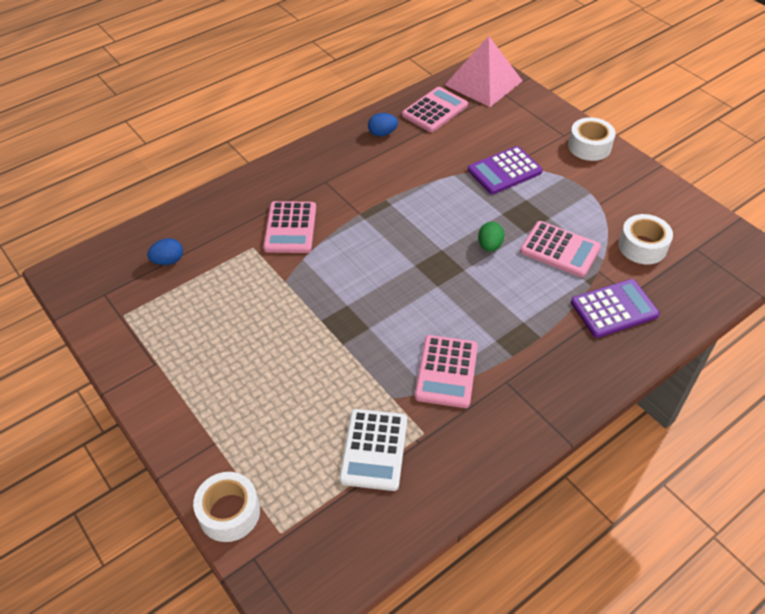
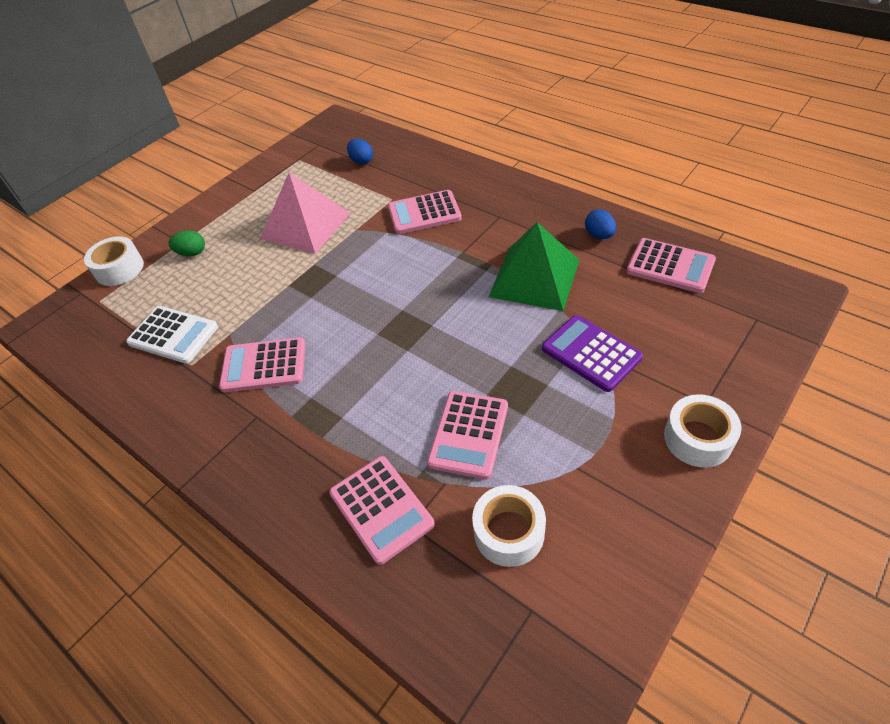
camera: 80 degrees right, 0 degrees up
(374, 449) = (173, 335): white calculator -> white calculator turned 150 degrees counterclockwise
(414, 179) = (534, 278): none -> green pyramid
(483, 83) = (763, 298): pink pyramid -> pink pyramid (305, 225)
(489, 246) = (452, 364): green egg -> green egg (192, 253)
(614, 309) = (381, 509): purple calculator -> pink calculator

